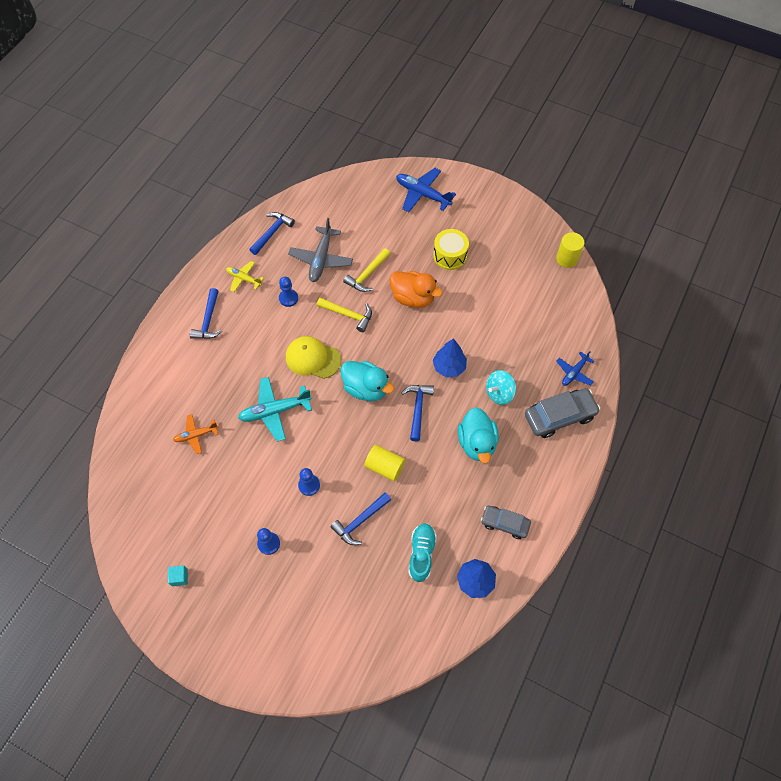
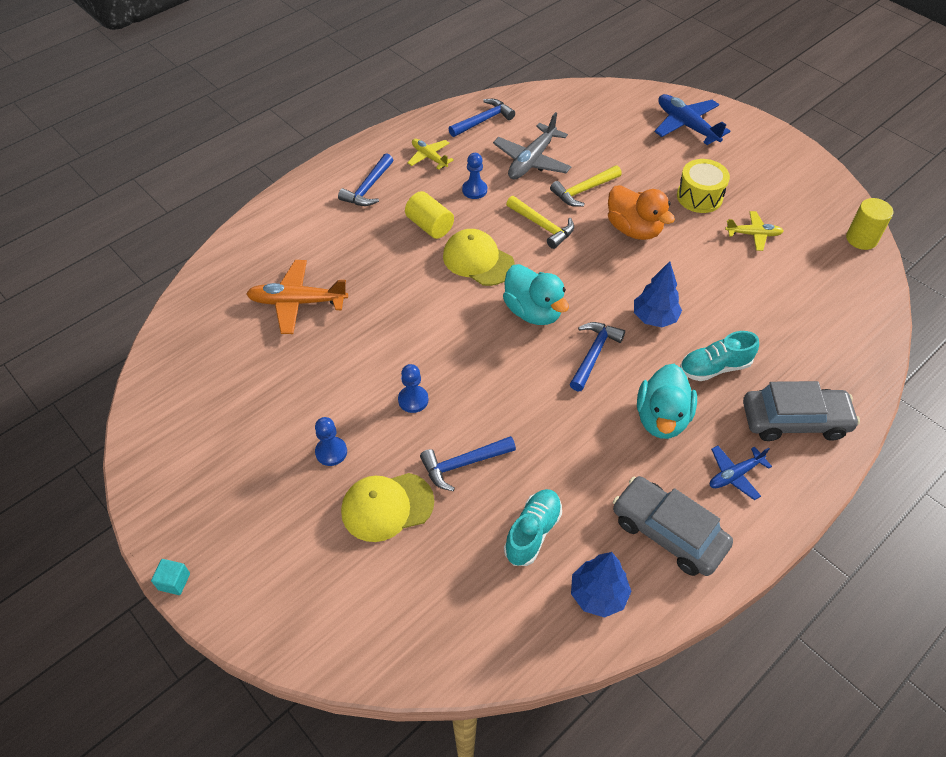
camera: 20 degrees right, 10 degrees down
(179, 577) = (201, 455): turquoise cube -> turquoise cube (174, 581)
(196, 435) = (297, 302): orange plane -> orange plane, size x1.66
(274, 411) = (405, 304): turquoise plane -> none
(322, 569) = (387, 506): none -> yellow cap
(385, 467) = (522, 409): yellow cylinder -> yellow cylinder (429, 226)
(495, 277) = (753, 234): none -> yellow plane
(499, 393) = (714, 367): turquoise spinning top -> turquoise shoe
(504, 523) = (668, 532): grey car -> grey car, size x1.59
(574, 372) = (832, 373): blue plane -> blue plane (734, 475)

